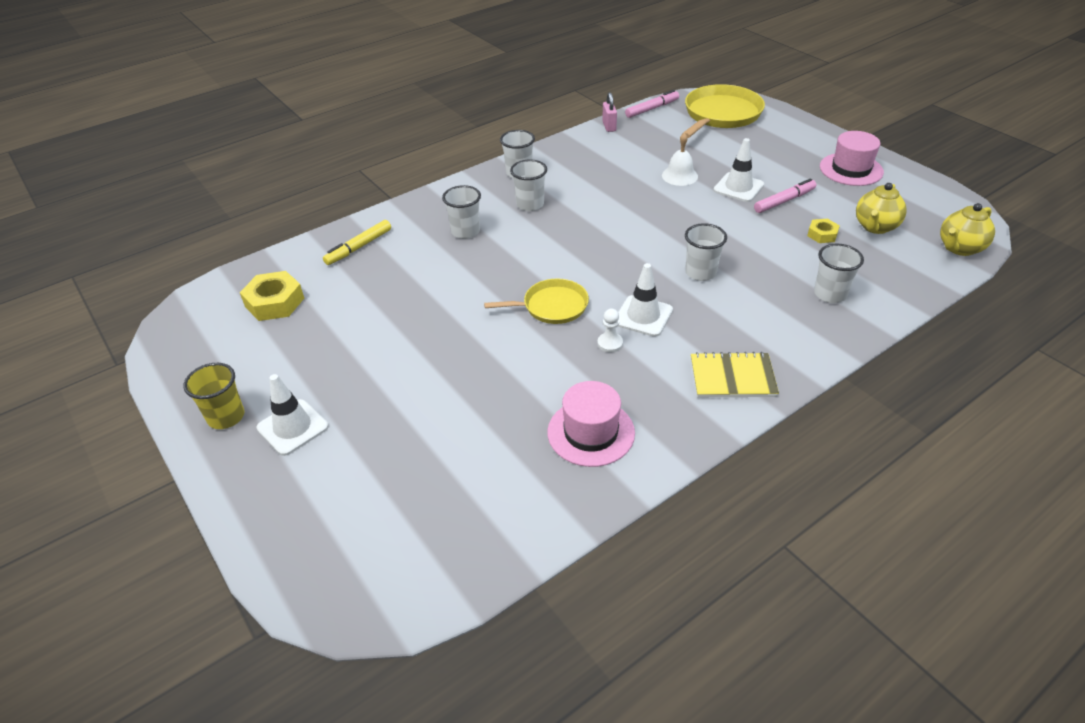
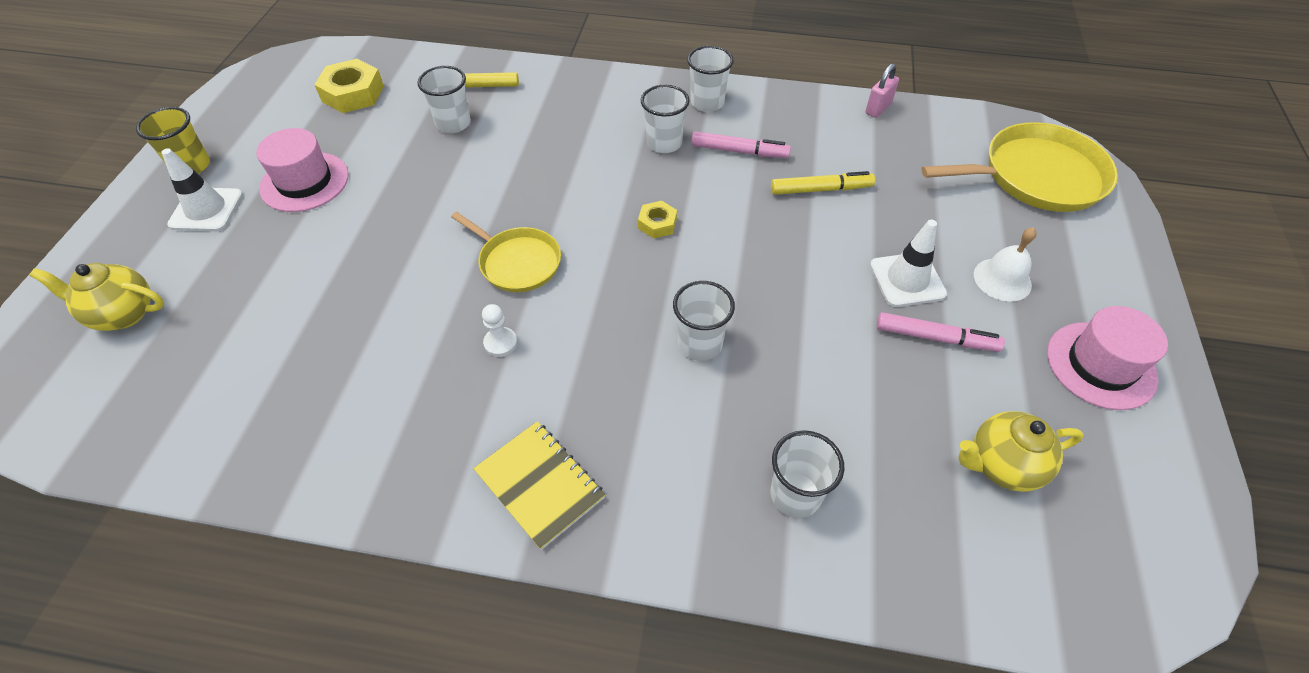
camera: 45 degrees right, 10 degrees up
(465, 231) = (570, 131): white cup -> white cup (453, 123)
(591, 432) = (349, 413): pink hat -> pink hat (304, 182)
(642, 176) = (820, 189): none -> yellow marker
(643, 316) = (571, 342): white traffic cone -> none
(652, 109) = (961, 117): pink marker -> pink marker (739, 151)
(679, 176) = (862, 217): white bell -> white bell (1002, 279)
(822, 234) = (912, 416): yellow nut -> yellow nut (657, 224)
(960, 248) = (1079, 598): yellow teapot -> yellow teapot (123, 314)

